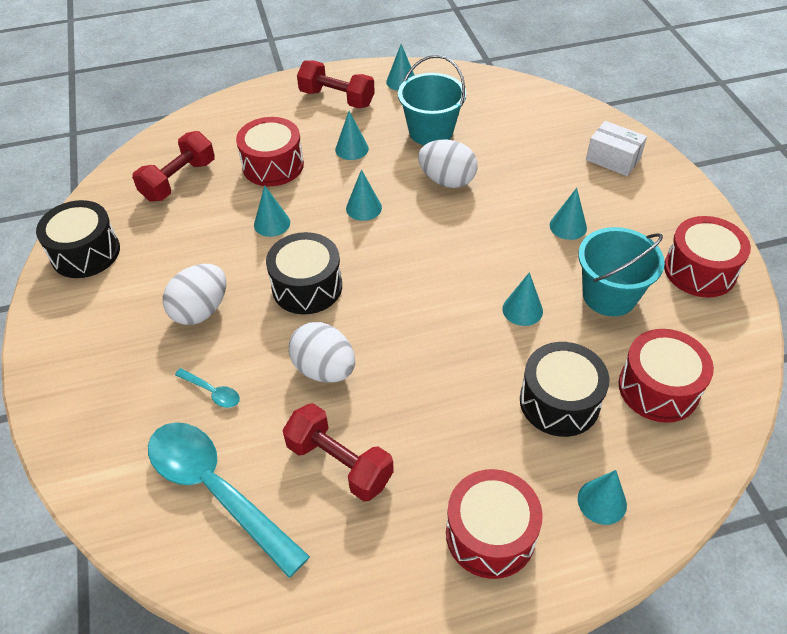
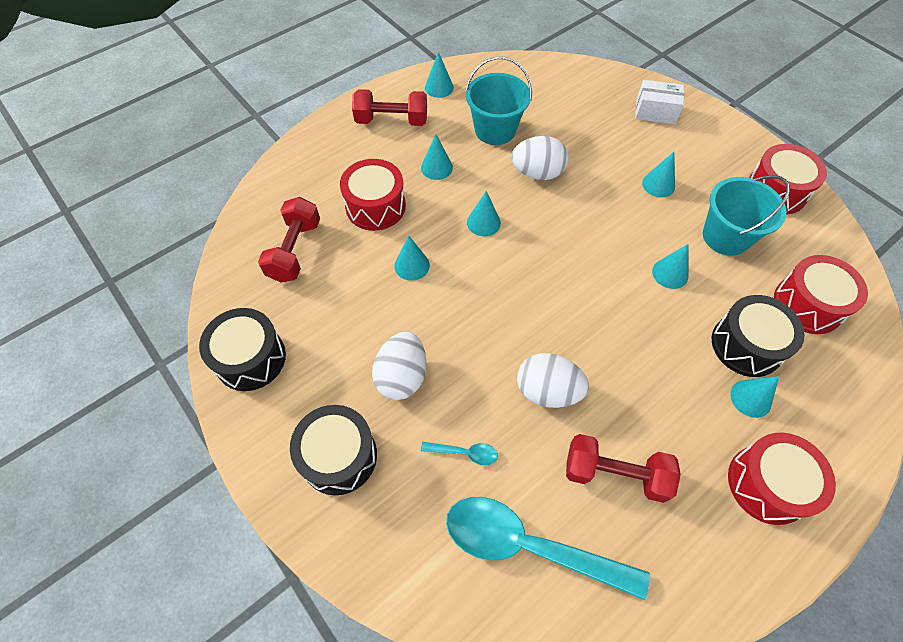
camera: 25 degrees left, 10 degrees up
(307, 287) = (482, 317): black drum -> black drum (339, 456)
(602, 501) = (827, 419): turquoise cone -> turquoise cone (751, 398)

